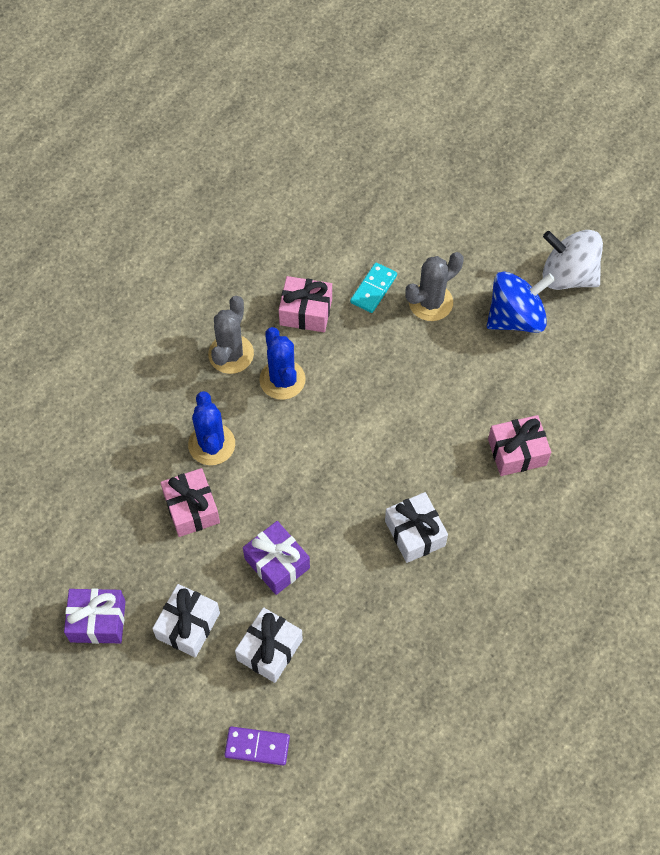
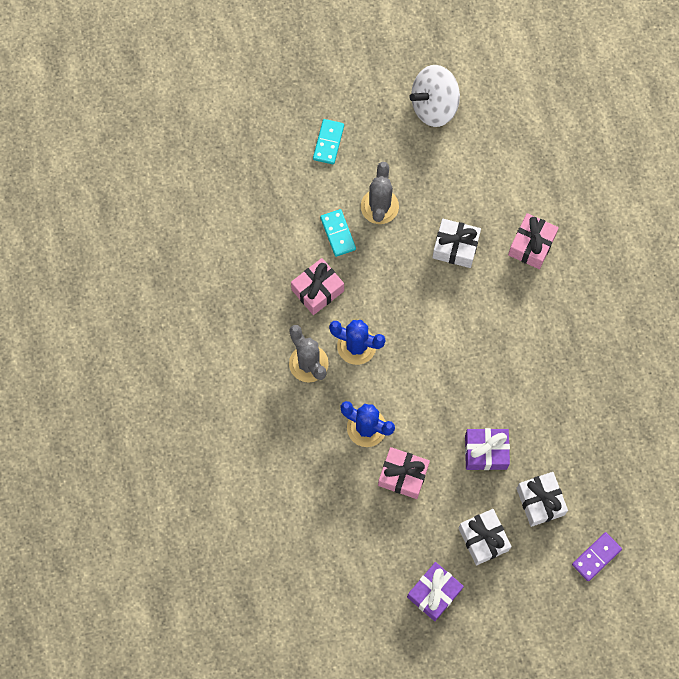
camera: 50 degrees left, 10 degrees up
(415, 533) = (535, 352): white gift -> white gift (455, 247)
(450, 222) = (328, 142): none -> turquoise domino
(515, 317) = (436, 164): blue spinning top -> none

